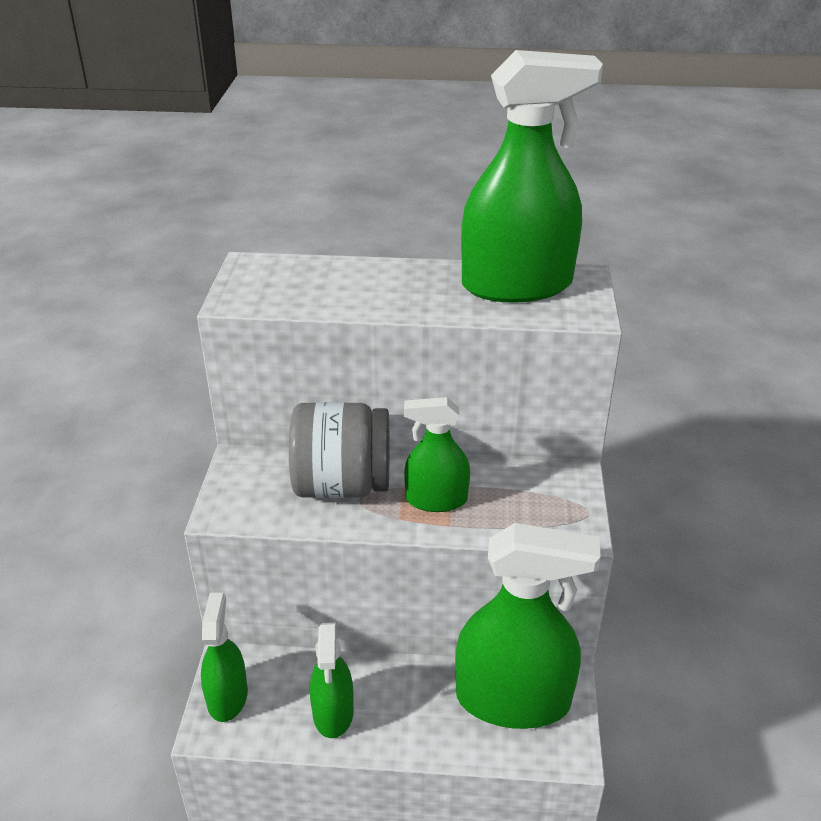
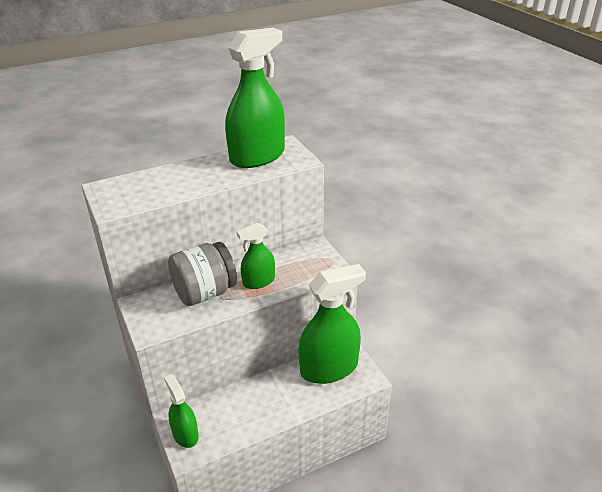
camera: 30 degrees left, 0 degrees up
(333, 713) = (247, 415): green spray bottle -> none

